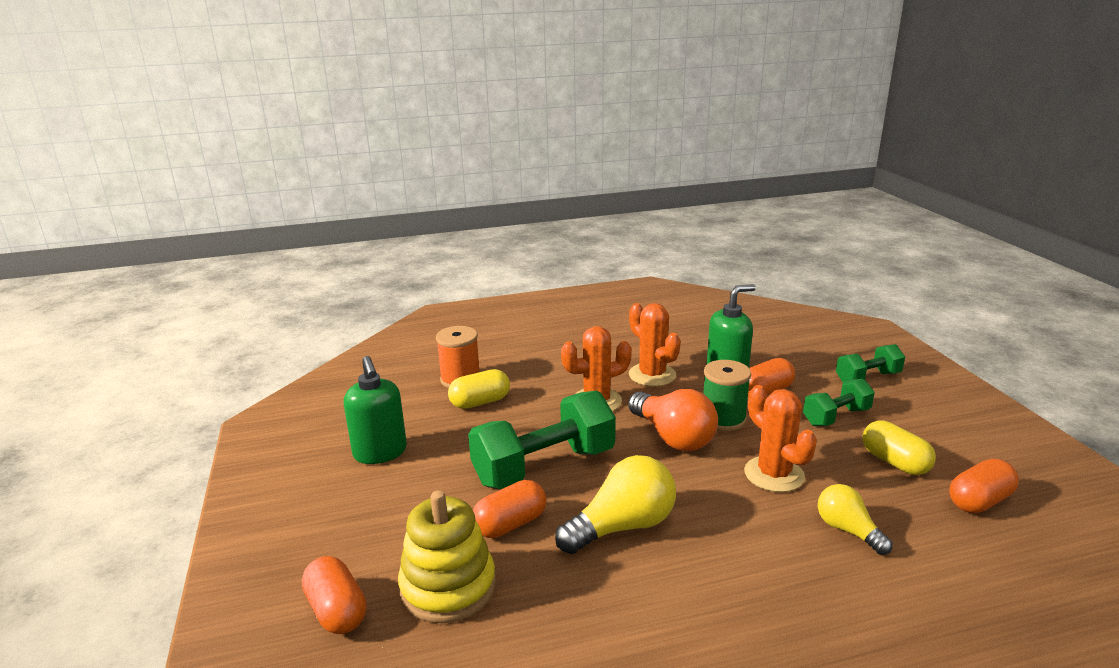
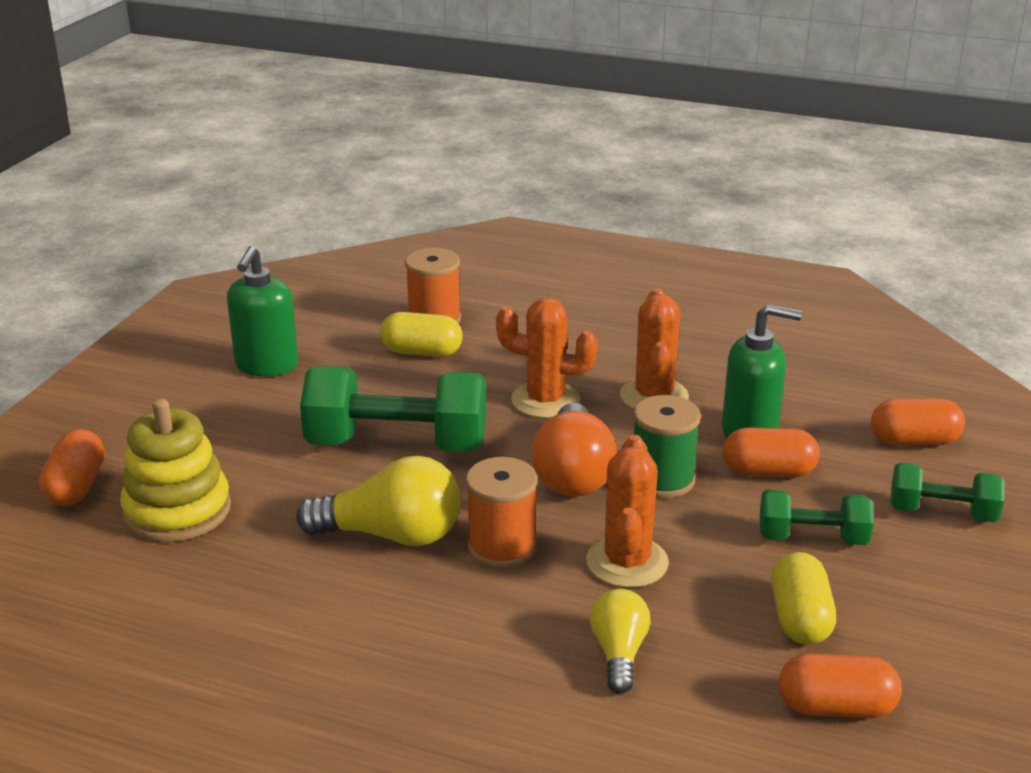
camera: 35 degrees right, 5 degrees up
(510, 524) = (294, 484): orange capsule -> orange capsule (914, 441)
(697, 500) = (502, 547): none -> orange spool

